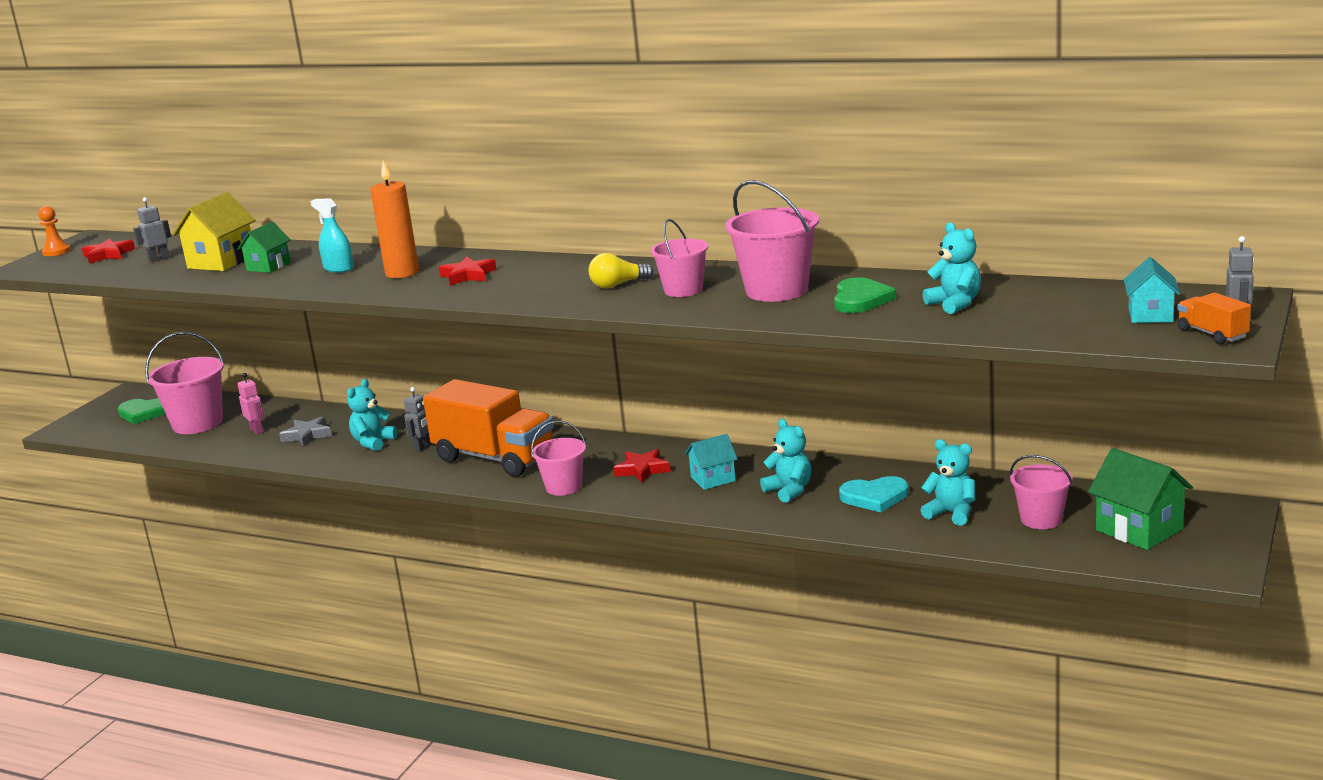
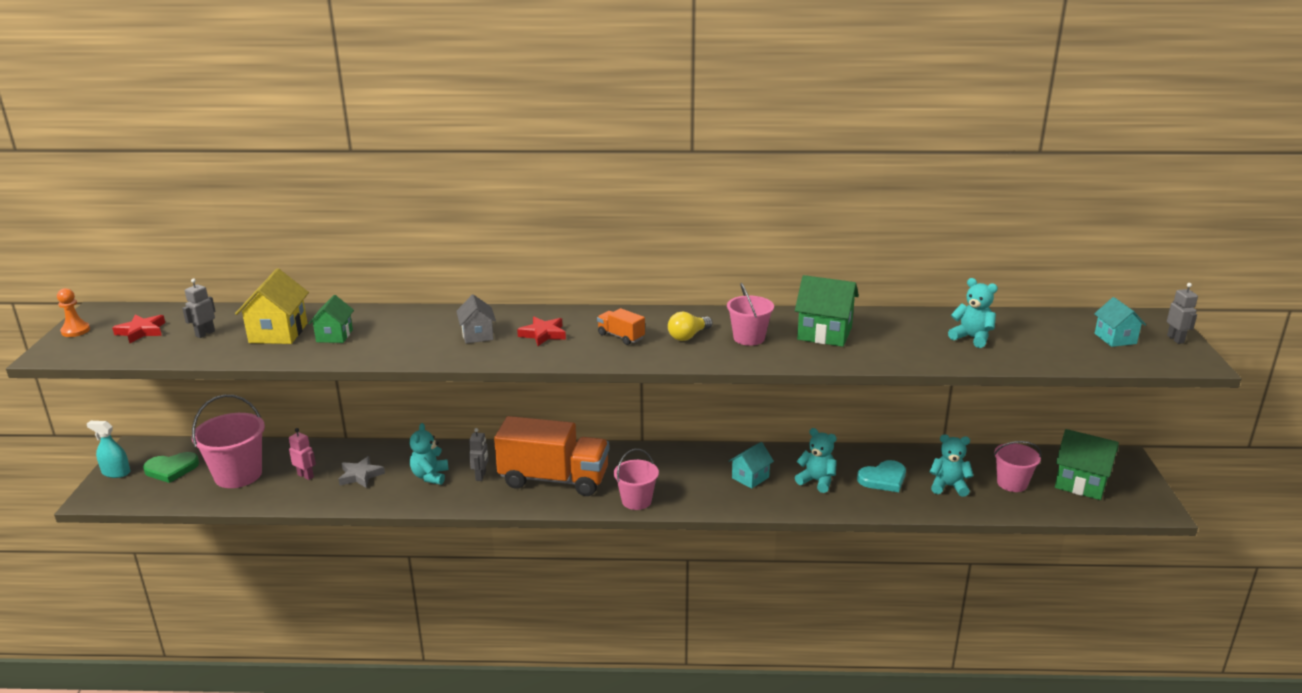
camera: 25 degrees left, 5 degrees up
(338, 268) = (409, 334): turquoise spray bottle -> turquoise spray bottle (116, 472)
(402, 273) = (477, 335): orange candle -> grey house
(642, 470) = (687, 476): red star -> none
(777, 290) = (824, 333): pink bucket -> green house
(860, 299) = (898, 338): green heart -> none
(1212, 334) = (1173, 353): orange truck -> orange truck (621, 336)

